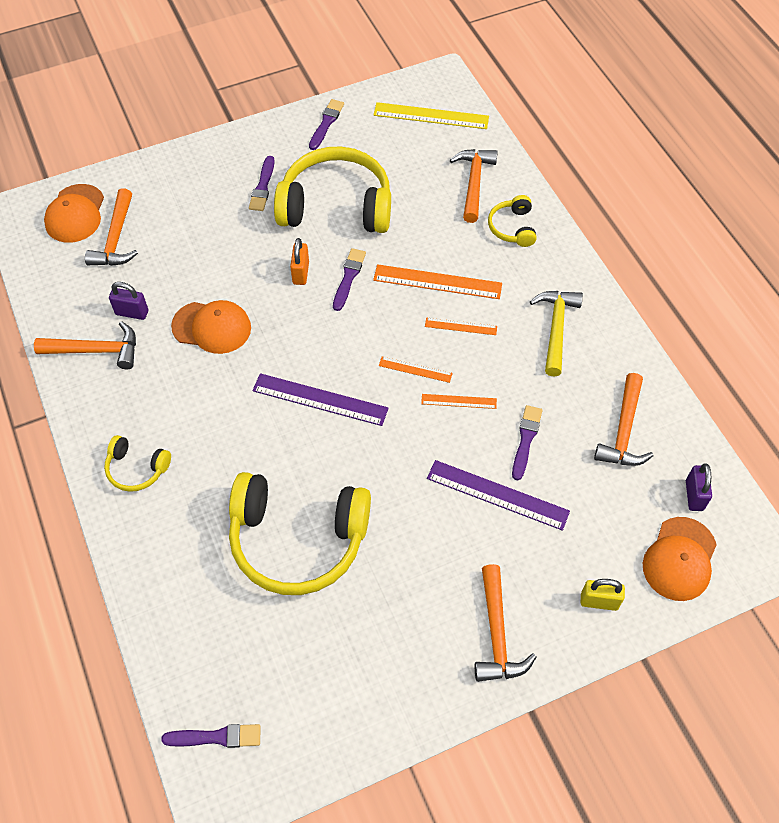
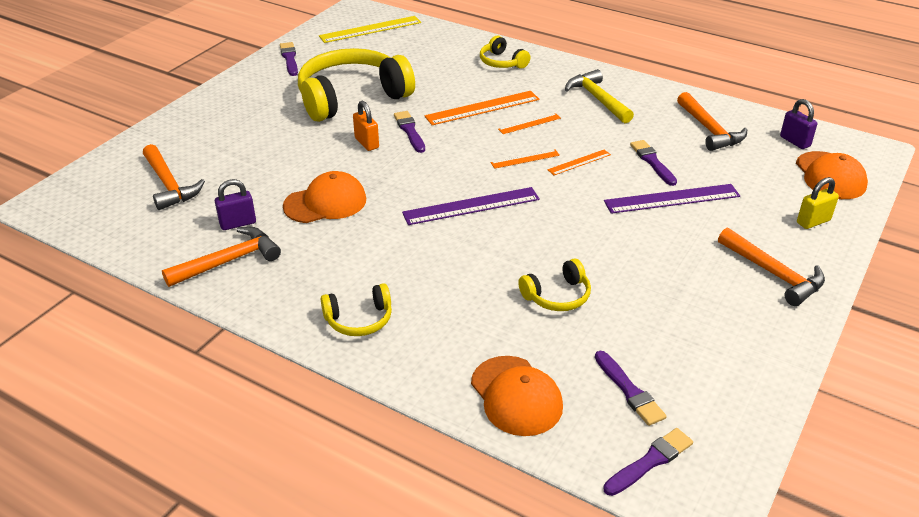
camera: 35 degrees left, 20 degrees down
(75, 214) = (108, 185): orange cap -> orange cap (516, 396)
(263, 186) = (275, 108): purple brush -> purple brush (629, 391)
(298, 540) = (557, 296): yellow headphones -> yellow headphones, size x0.46
(473, 183) = (445, 51): orange hammer -> none

